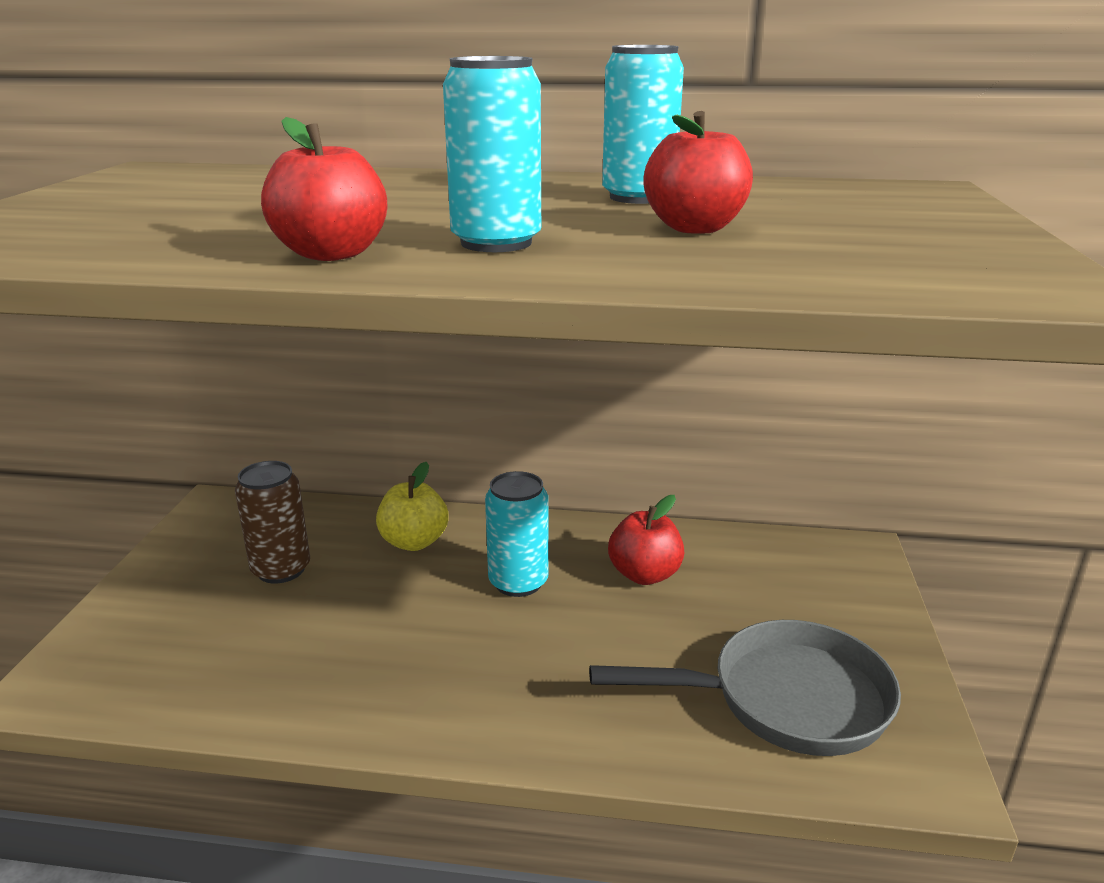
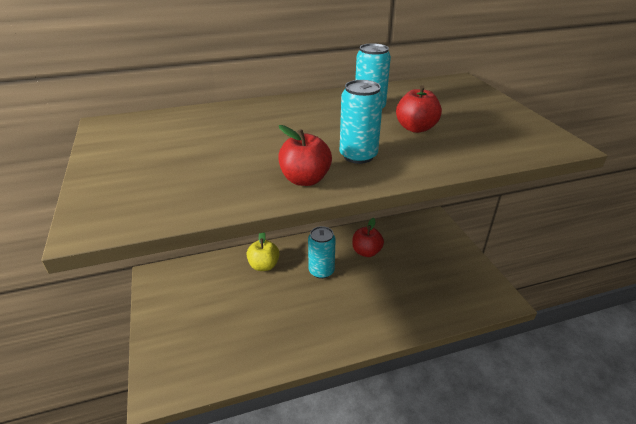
camera: 25 degrees left, 10 degrees up
(281, 569) = (215, 298): brown can -> none
(785, 699) = (446, 288): grey pan -> none

